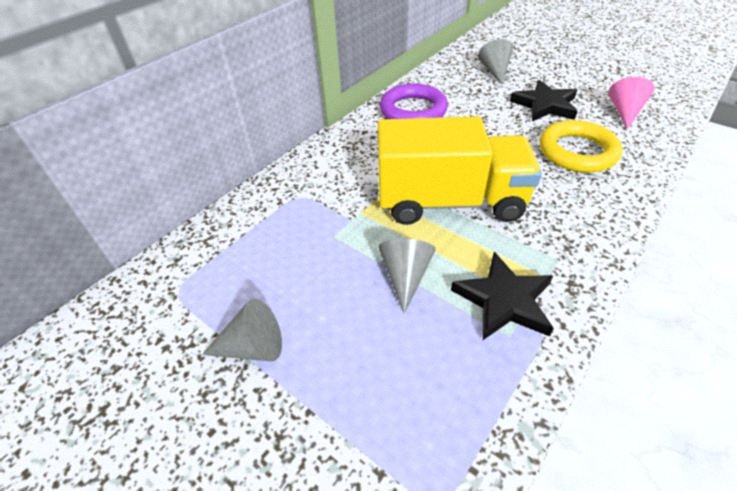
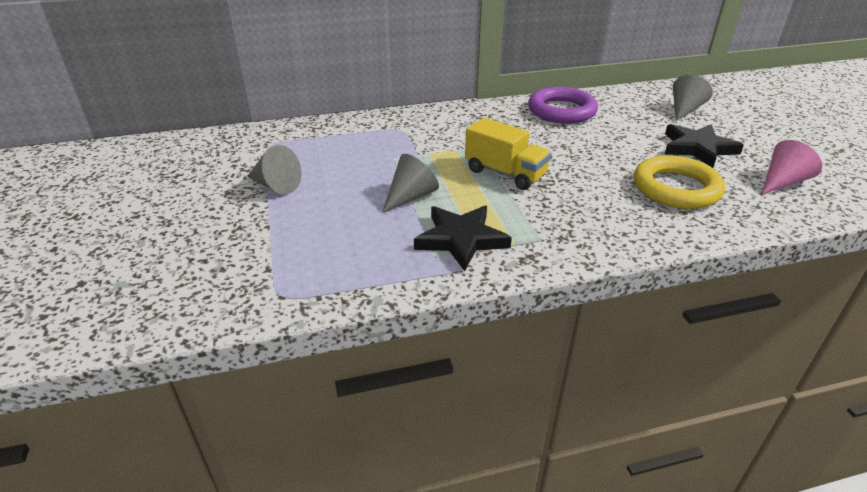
camera: 35 degrees right, 10 degrees down
(450, 202) = (505, 173): yellow truck -> yellow truck, size x0.58

